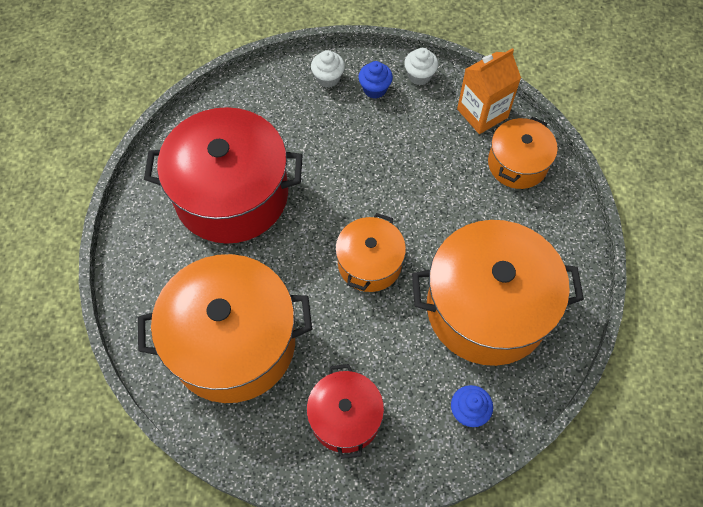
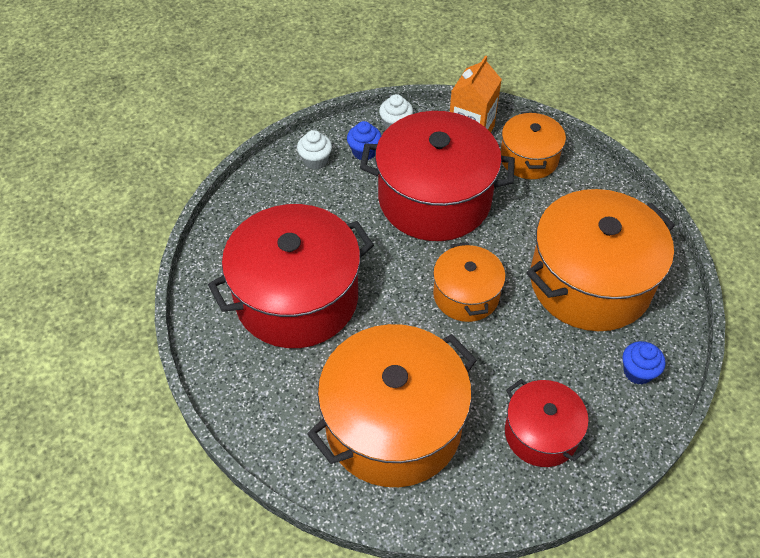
camera: 30 degrees left, 10 degrees down
(405, 162) = (434, 199): none -> red pot

